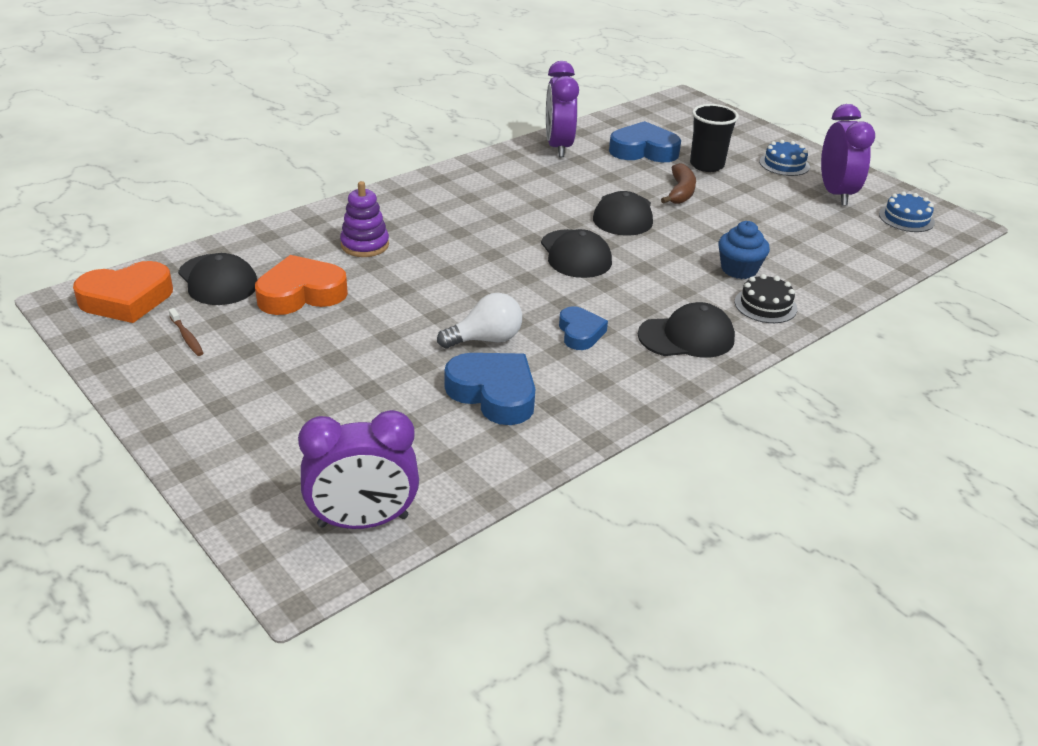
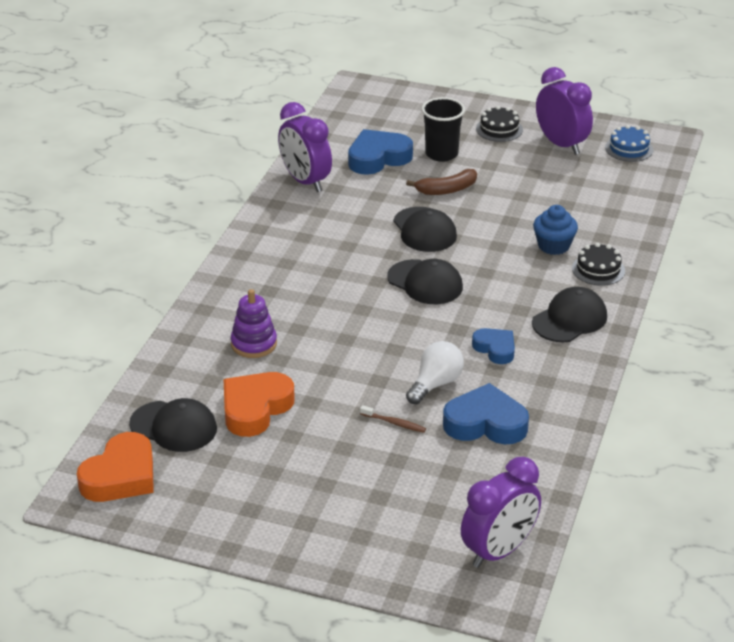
camera: 30 degrees left, 0 degrees up
(187, 337) = (211, 483): brown toothbrush -> brown toothbrush (394, 423)
(680, 192) = (446, 190): brown banana -> brown banana turned 90 degrees clockwise
(784, 164) = (499, 129): blue cake -> black cake

